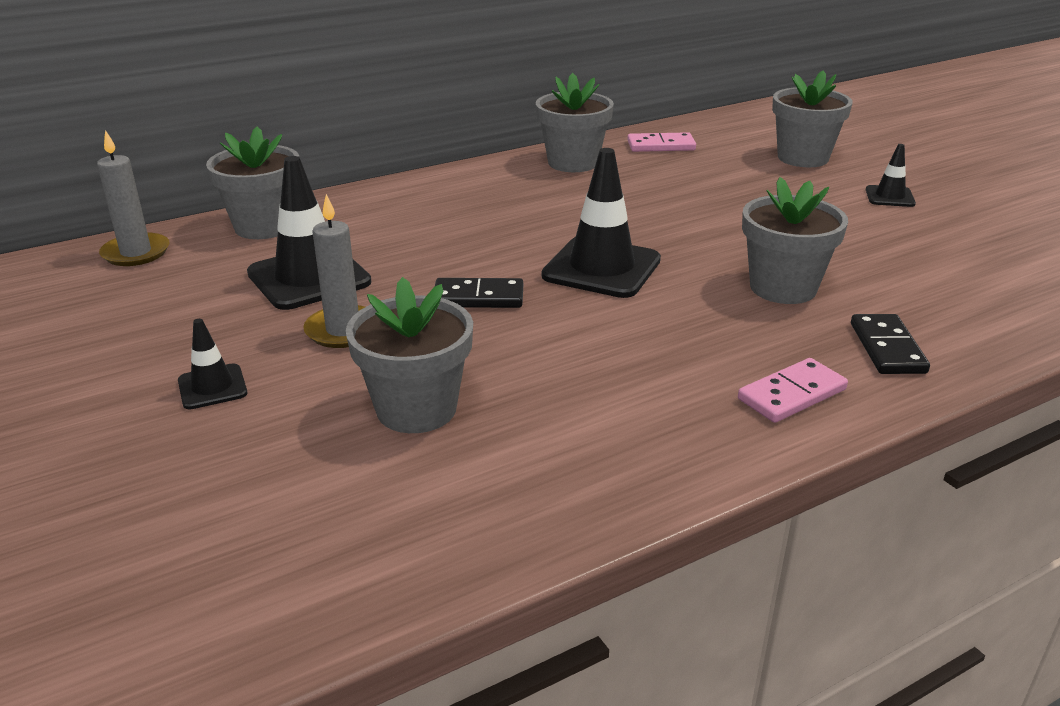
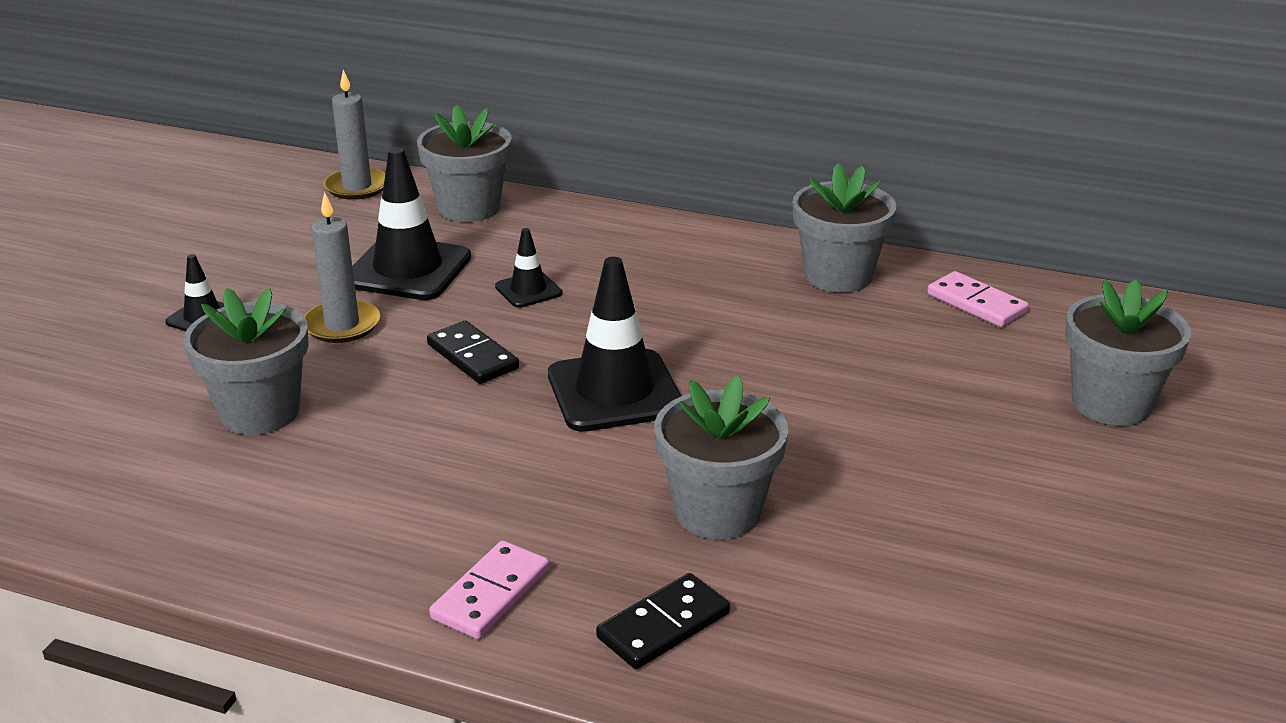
camera: 50 degrees right, 0 degrees up
(792, 394) = (491, 594): pink domino -> pink domino turned 75 degrees counterclockwise
(889, 197) = (1094, 505): black traffic cone -> black traffic cone (528, 290)

